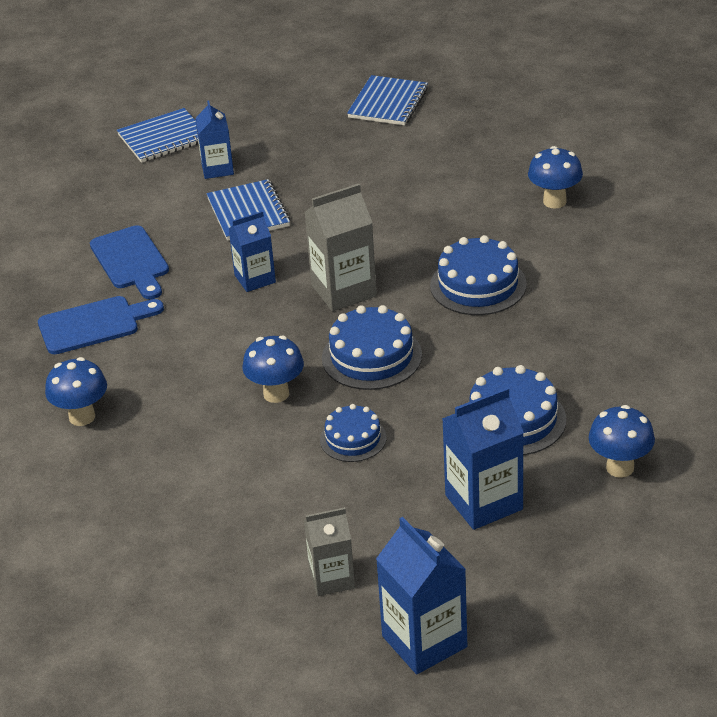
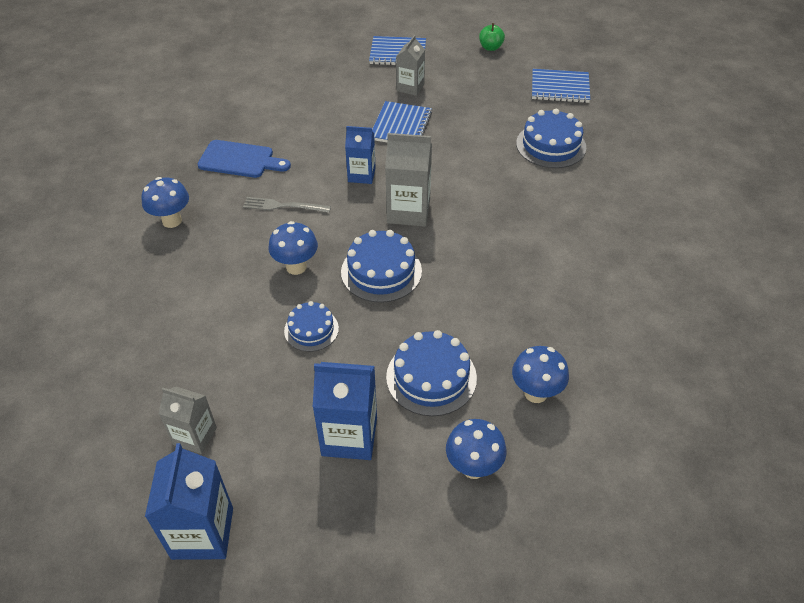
camera: 30 degrees right, 10 degrees up
(131, 261) = (302, 127): blue cutting board -> none
(198, 346) = (283, 206): none -> grey fork
(217, 169) = (410, 87): blue carton -> grey carton
(268, 90) = (490, 47): none -> green apple
(388, 103) = (560, 88): blue notebook -> blue notebook turned 45 degrees clockwise
(478, 285) = (502, 252): blue cake -> blue cake (551, 145)
(554, 201) = (614, 213): blue mushroom -> blue mushroom (535, 393)

